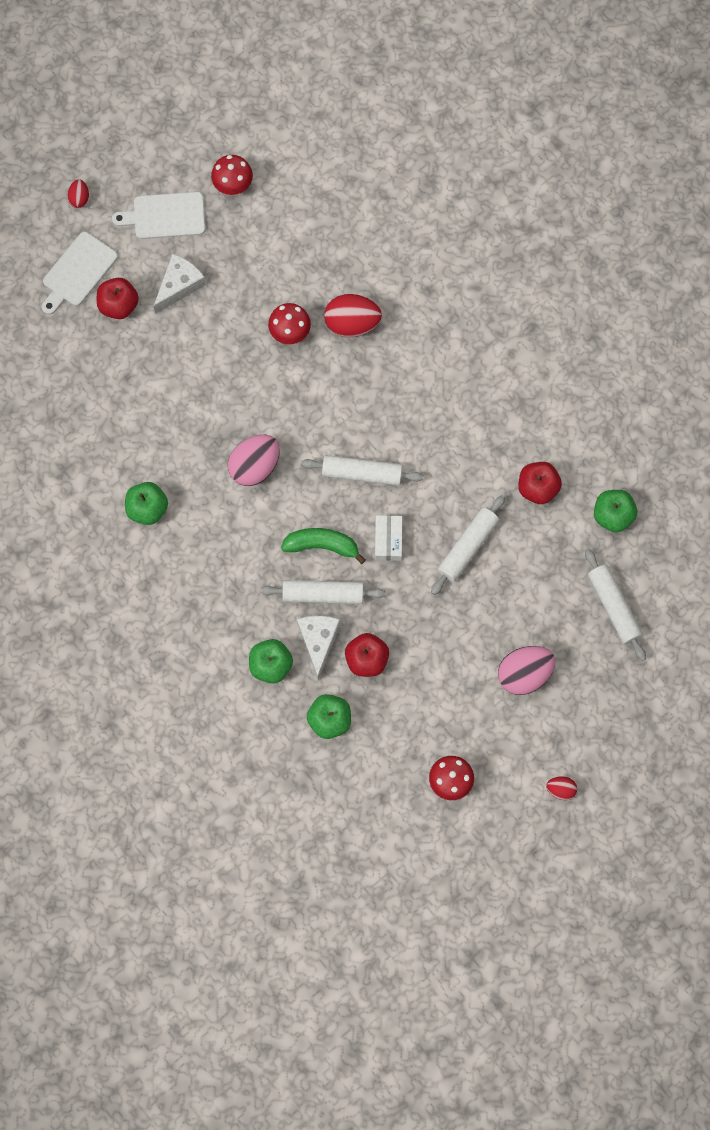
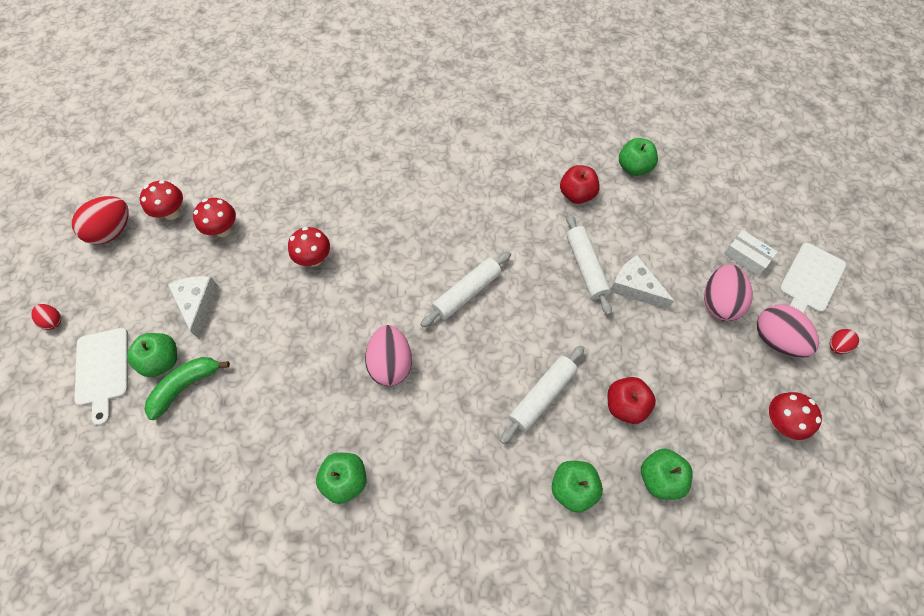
camera: 50 degrees left, 10 degrees down
(119, 305) = (162, 361): red apple -> green apple
(165, 216) = (139, 272): white cutting board -> white cutting board (810, 280)
(253, 239) = (223, 229): none -> red mushroom
(318, 641) = (580, 431): white cheese -> white cheese (634, 287)
(322, 545) = (500, 364): green banana -> green banana (186, 386)
(352, 323) = (350, 216): red egg -> red egg (113, 231)
(388, 540) = (535, 314): white box -> white box (746, 257)
(525, 739) = (775, 340): none -> pink egg
(613, 607) = (704, 212): white rolling pin -> none

